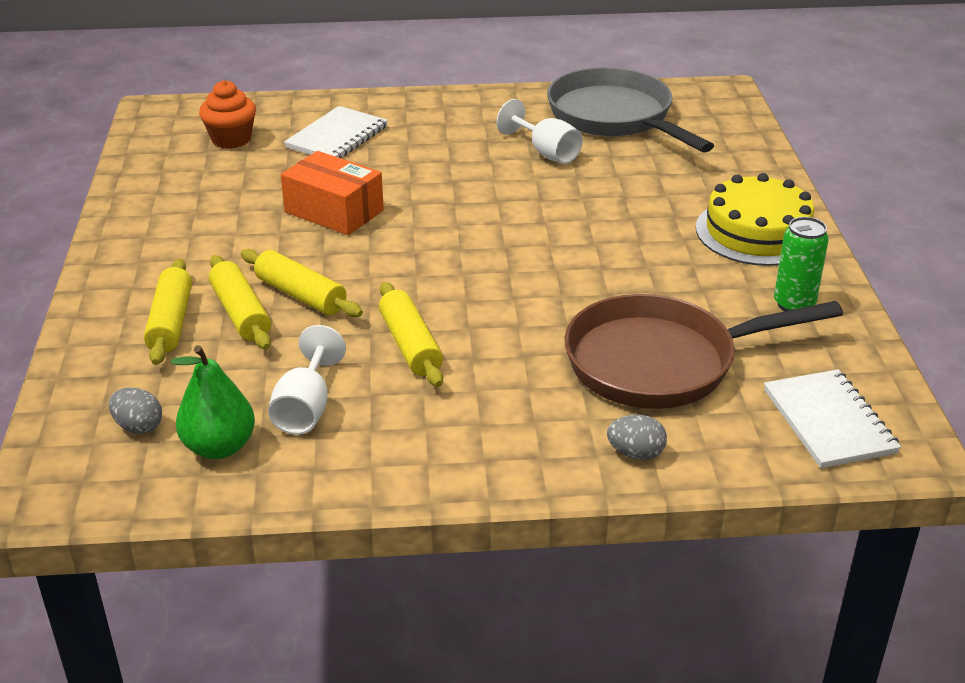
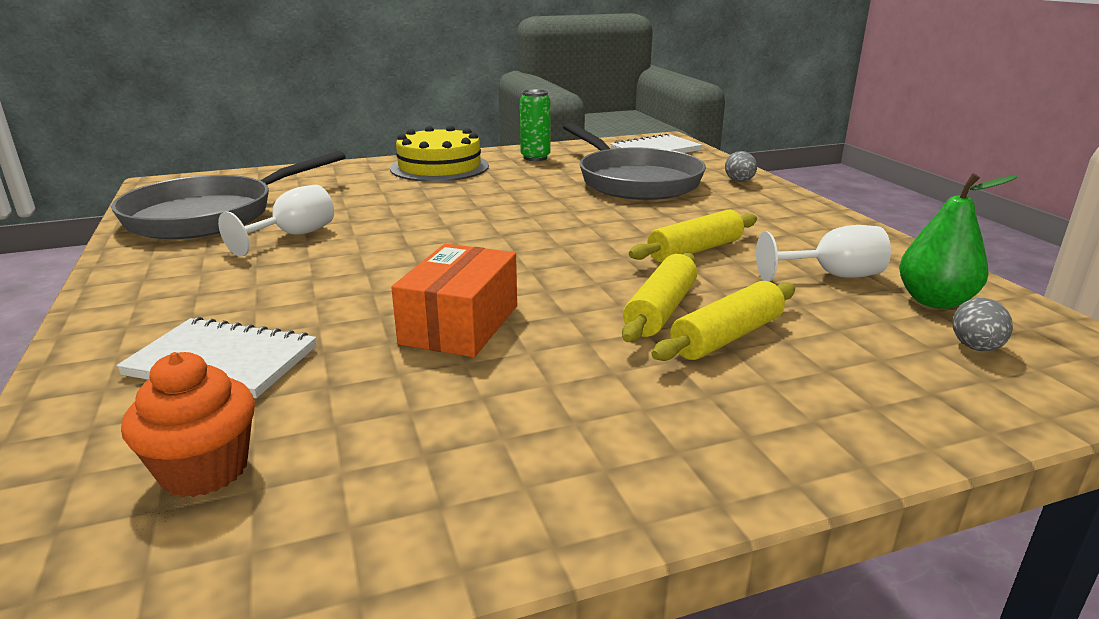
camera: 105 degrees left, 10 degrees down
(170, 322) = (791, 378): yellow rolling pin -> none
(661, 362) = (634, 181): brown pan -> grey pan

